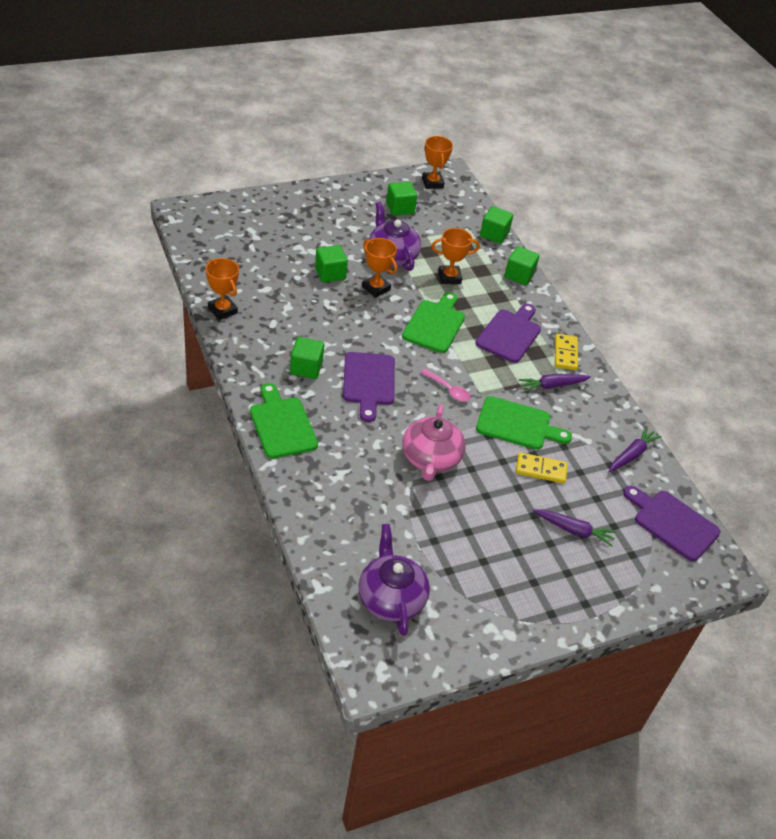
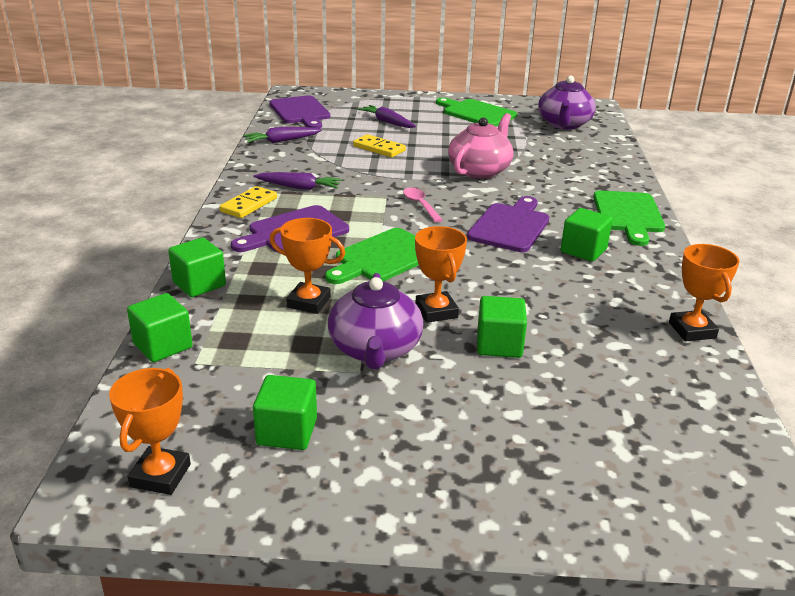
camera: 150 degrees left, 15 degrees down
(517, 424) = (370, 172): green cutting board -> green cutting board (476, 113)

